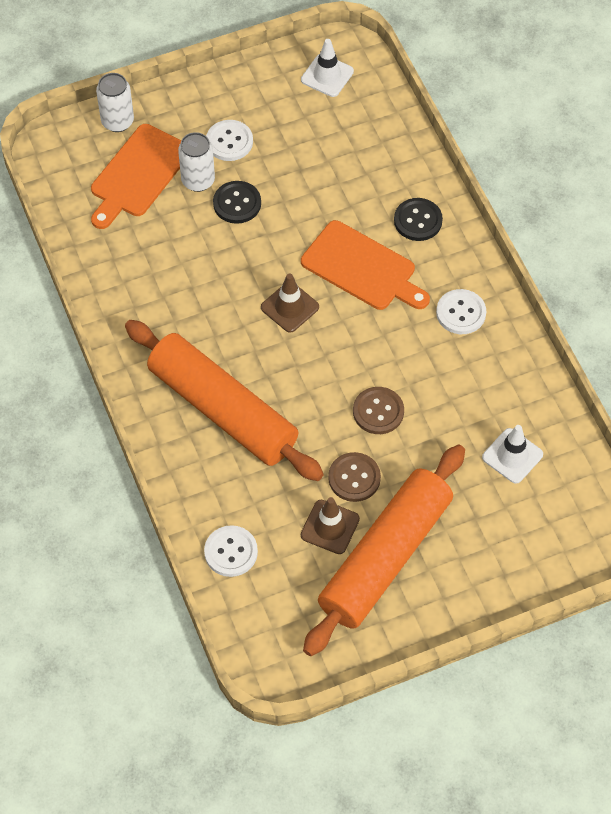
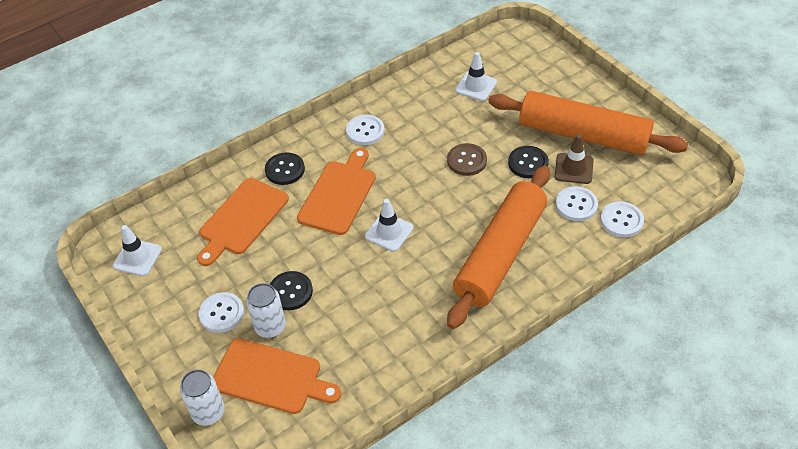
camera: 100 degrees left, 10 degrees down
(270, 510) = (576, 205): none -> white button
(290, 307) = (389, 232): brown traffic cone -> white traffic cone
(353, 171) = (242, 219): none -> orange cutting board
(354, 478) = (528, 163): brown button -> black button

